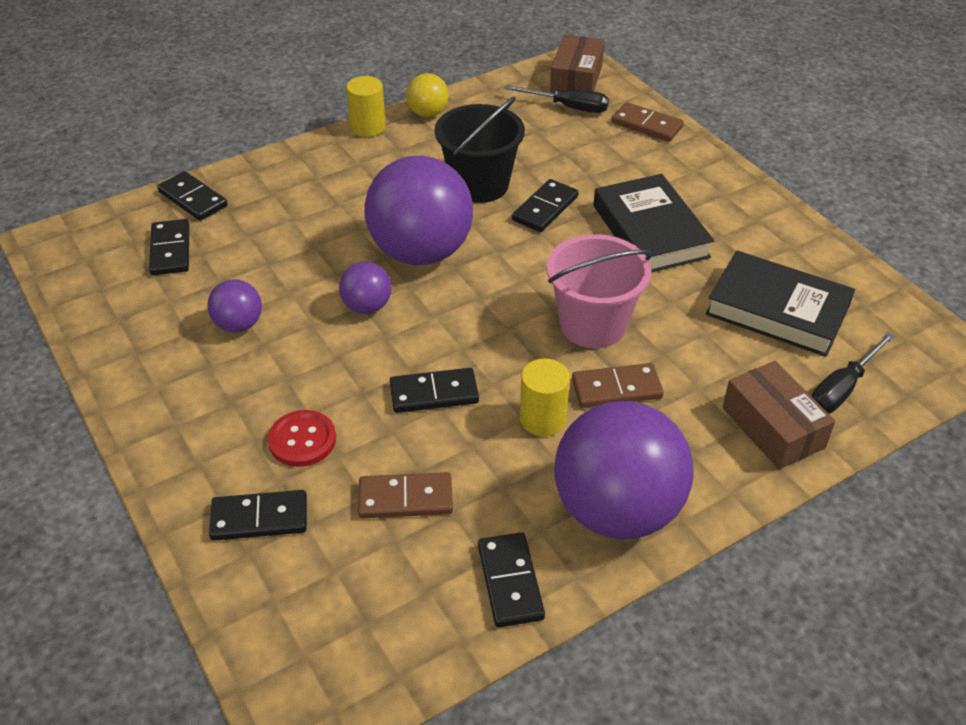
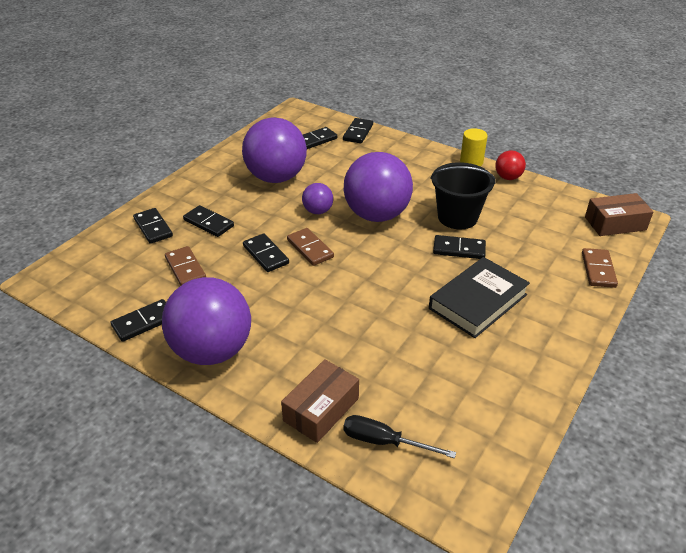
camera: 65 degrees right, 5 degrees down
(239, 325) = (276, 177): purple ball -> purple ball, size x2.15
(302, 440) = (209, 223): red button -> black domino
(428, 113) = (508, 177): yellow ball -> red ball
(542, 419) = (269, 301): yellow cylinder -> none
(568, 107) = (578, 229): black screwdriver -> none
(593, 325) = (363, 299): pink bucket -> none
(616, 388) = (313, 325): brown domino -> brown domino (310, 248)
(777, 310) = (445, 387): black book -> none

